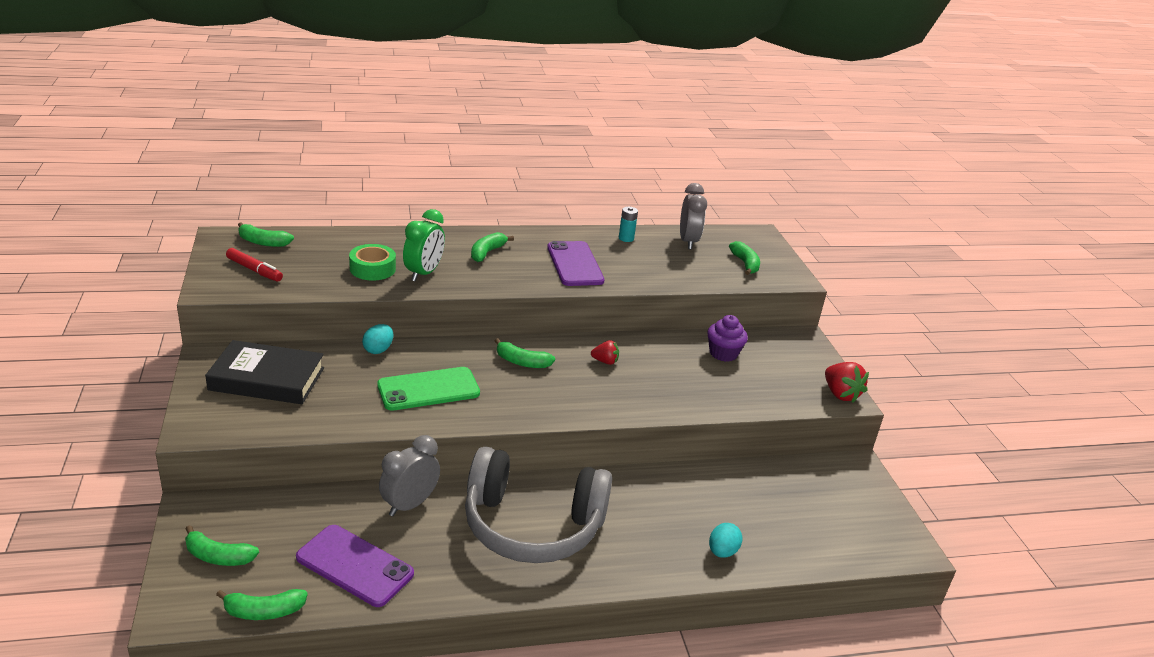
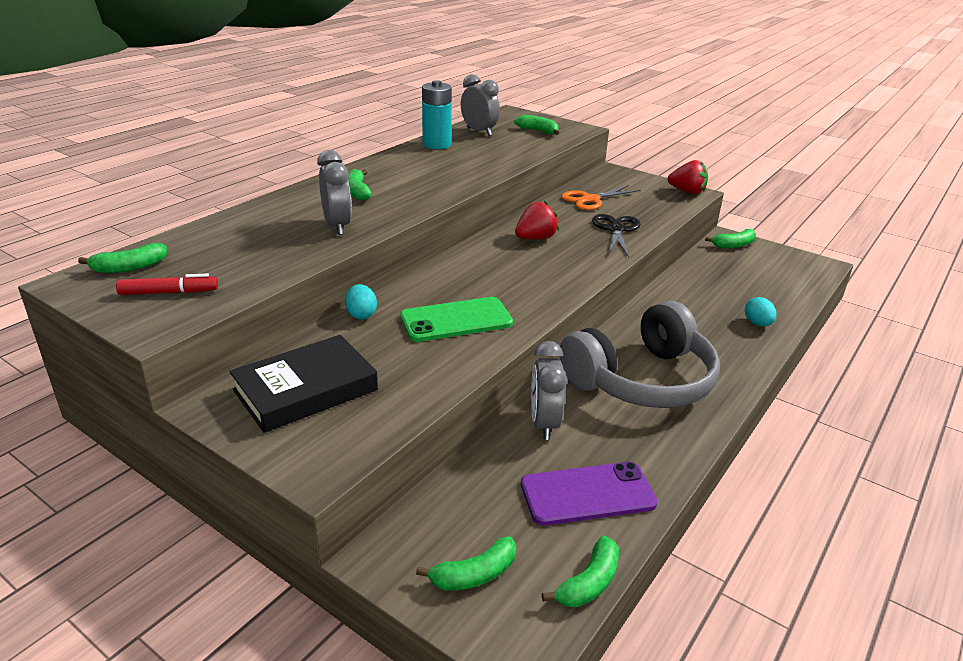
camera: 40 degrees left, 0 degrees up
(372, 269) = (285, 242): green tape -> none
(424, 273) = (337, 226): green clock -> grey clock
(428, 389) = (456, 320): green phone -> green phone turned 45 degrees clockwise
(522, 362) = (484, 266): green banana -> green banana (733, 245)
(575, 264) = (437, 173): purple phone -> none
(605, 361) = (535, 238): red strawberry -> red strawberry, size x1.63
(626, 238) = (436, 144): turquoise battery -> turquoise battery, size x1.86
(691, 391) = (616, 229): none -> black scissors
(723, 353) = (590, 200): purple cupcake -> orange scissors

